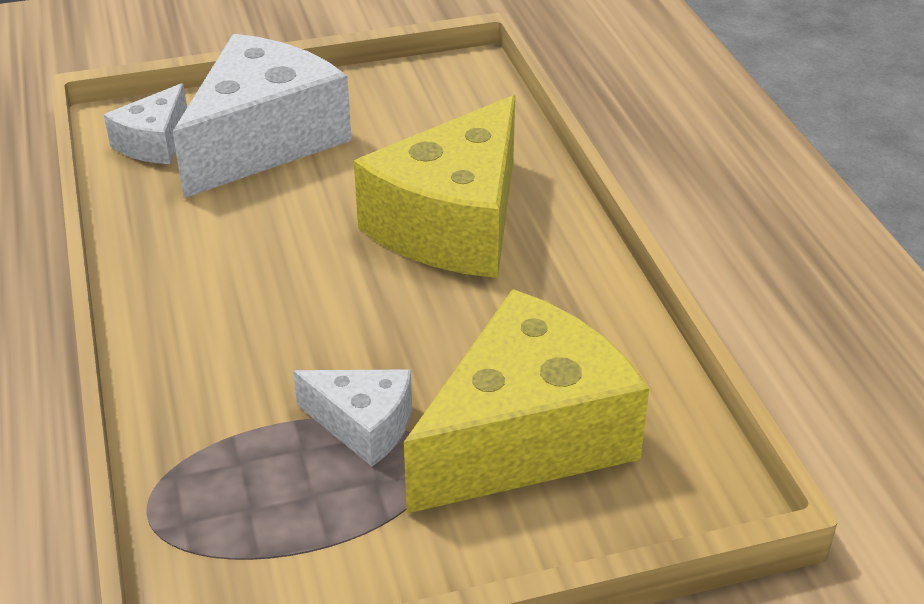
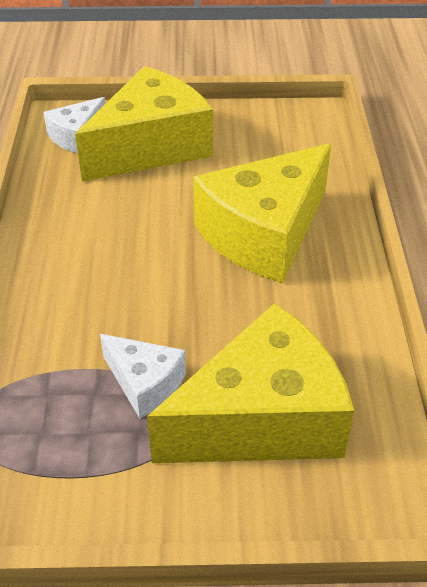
camera: 15 degrees right, 5 degrees up
(263, 141) = (151, 147): white cheese -> yellow cheese

